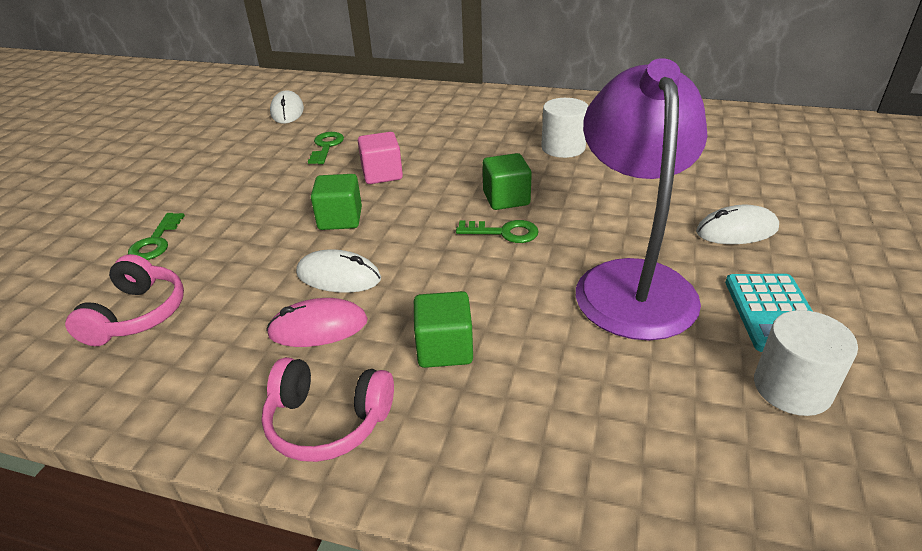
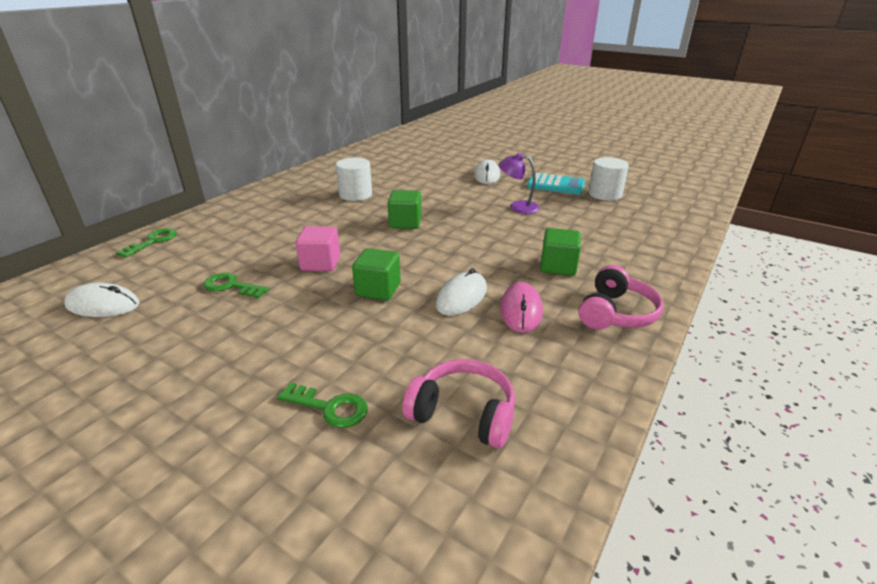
camera: 75 degrees left, 5 degrees down
(504, 232) = (446, 230): green key -> green key (153, 241)
(631, 281) = (517, 207): purple lamp -> purple lamp, size x0.43

